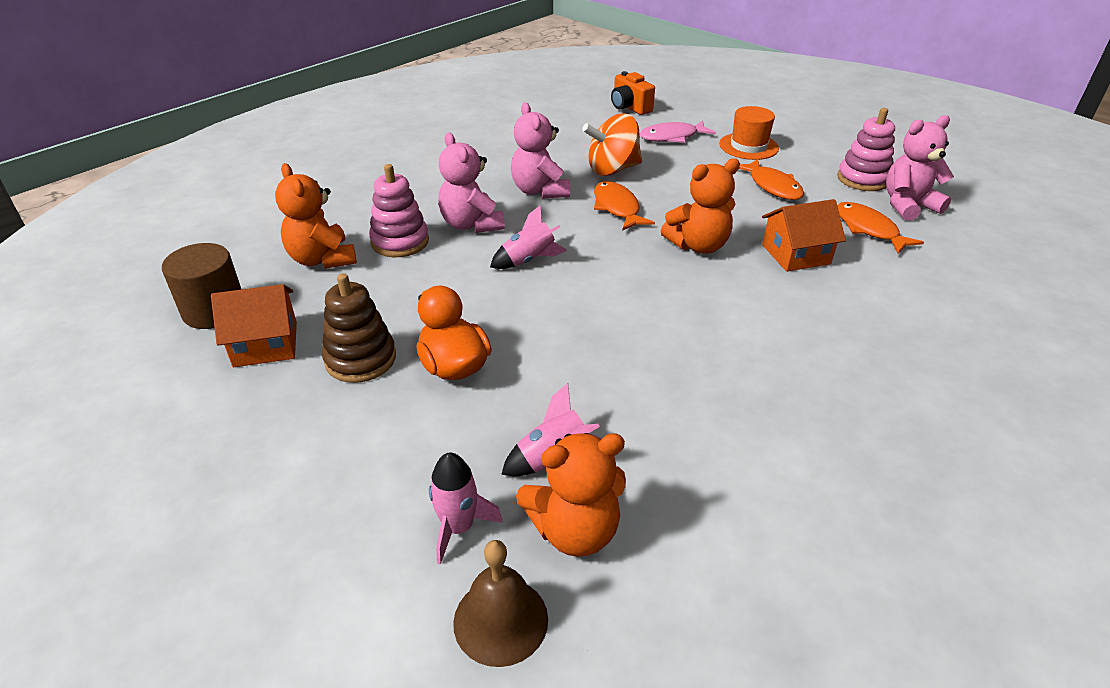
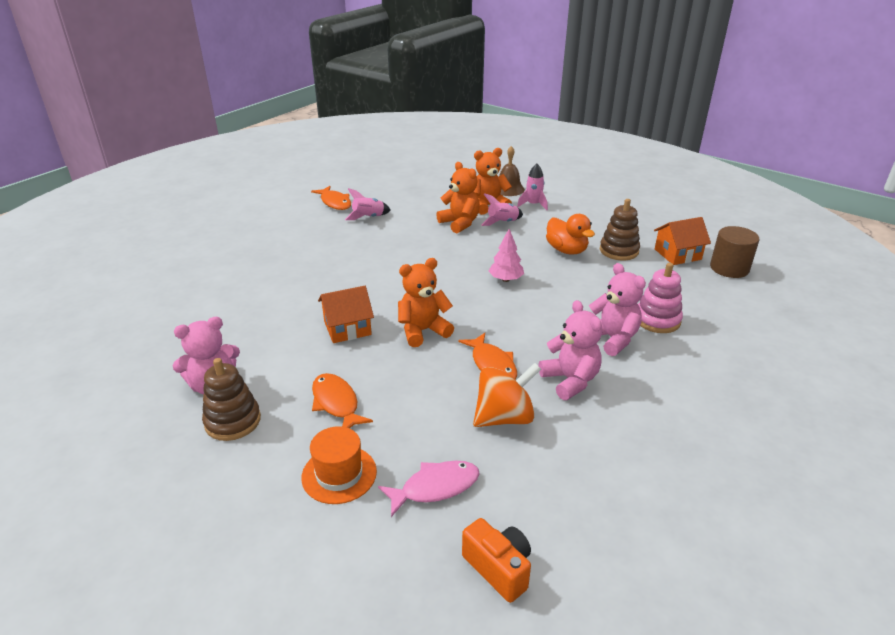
camera: 175 degrees right, 5 degrees down
(322, 259) = (700, 303): orange teddy bear -> orange teddy bear (460, 223)
(528, 260) = (551, 311): pink rocket -> pink rocket (368, 217)
(579, 312) = (505, 279): none -> pink tree
(863, 179) = (233, 421): pink stacking toy -> brown stacking toy
(868, 229) = (272, 355): orange fish -> orange fish (335, 202)

